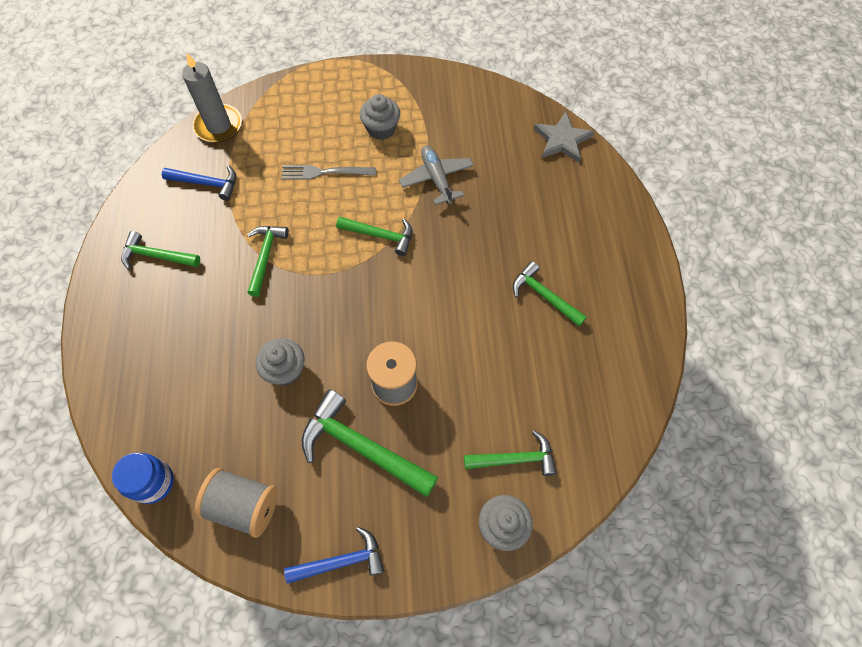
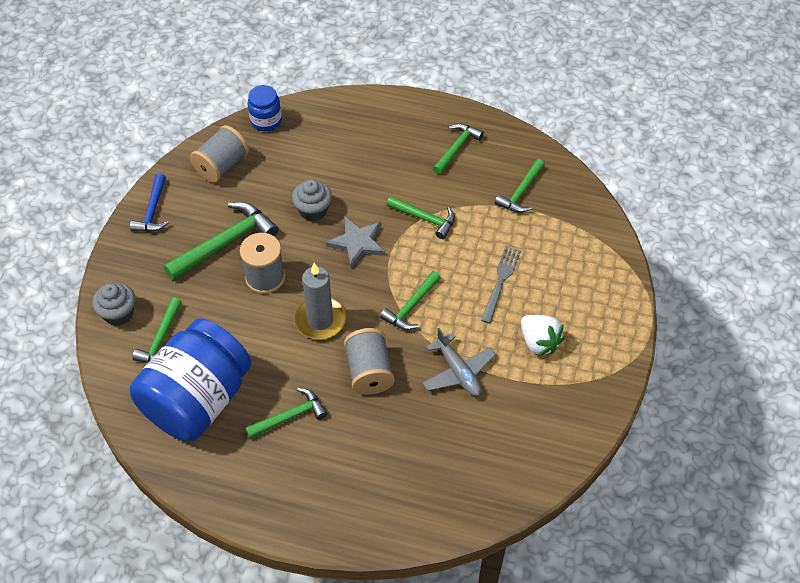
camera: 110 degrees right, 10 degrees down
(206, 183) = (521, 192): blue hammer -> green hammer
(218, 126) = (587, 212): grey candle -> grey candle (320, 320)
(381, 129) = (539, 342): grey cupcake -> white strawberry
(437, 178) = (458, 371): grey plane -> grey plane turned 60 degrees clockwise
(467, 247) = (369, 371): none -> grey spool
(562, 140) = (464, 508): grey star -> grey star (357, 243)
(567, 387) = (197, 400): none -> blue jar

